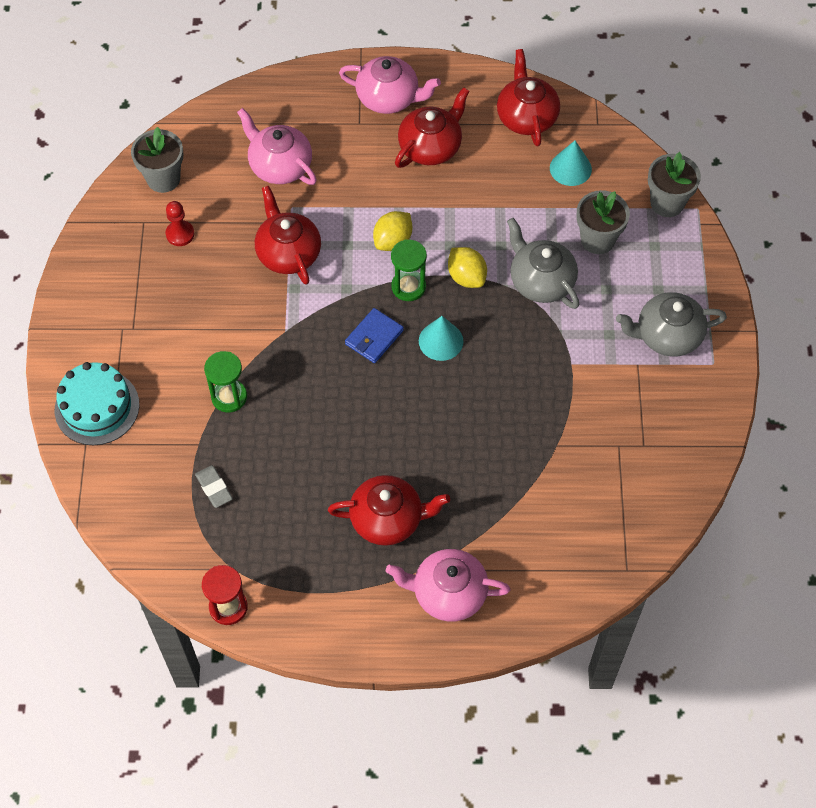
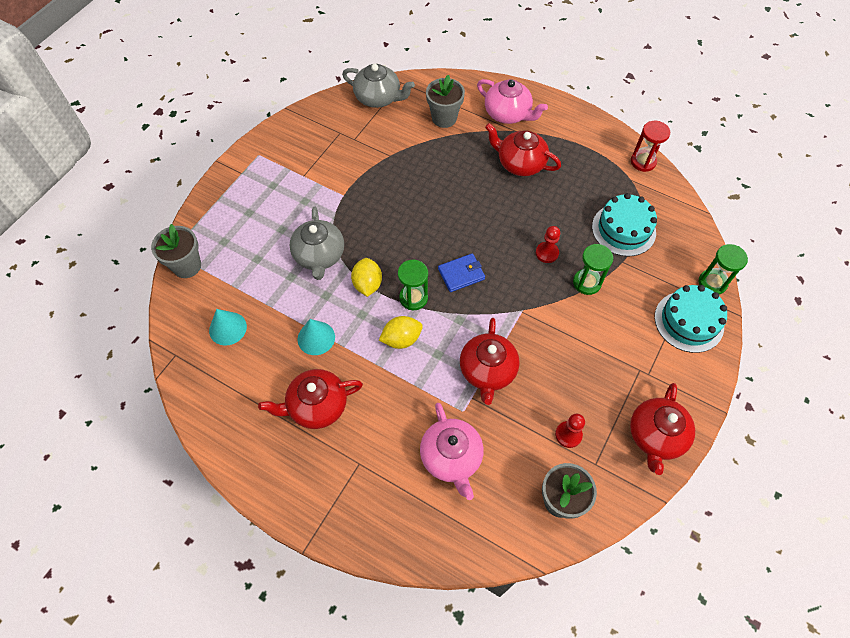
camera: 150 degrees left, 0 degrees up
(83, 469) = (712, 283): none -> green hourglass
(214, 488) = (623, 229): grey eraser -> turquoise cake
(291, 410) = (547, 253): none -> red pawn
(389, 98) = (317, 476): pink teapot -> none
(441, 341) = (417, 249): turquoise cone -> turquoise cone (316, 338)
(526, 117) = (222, 392): red teapot -> red teapot (655, 436)
(597, 239) = (257, 264): grey flower pot -> grey flower pot (444, 118)
(667, 335) = (270, 183): grey teapot -> grey teapot (378, 98)

